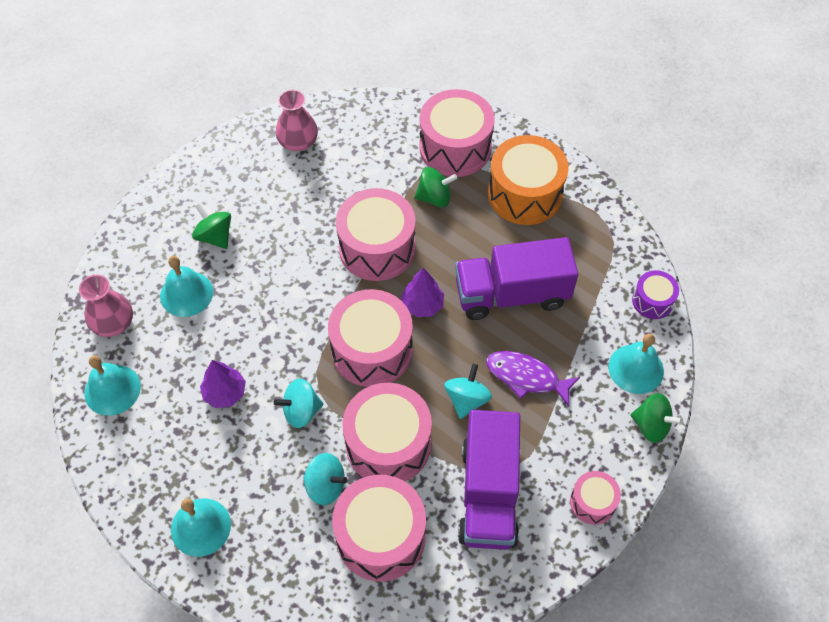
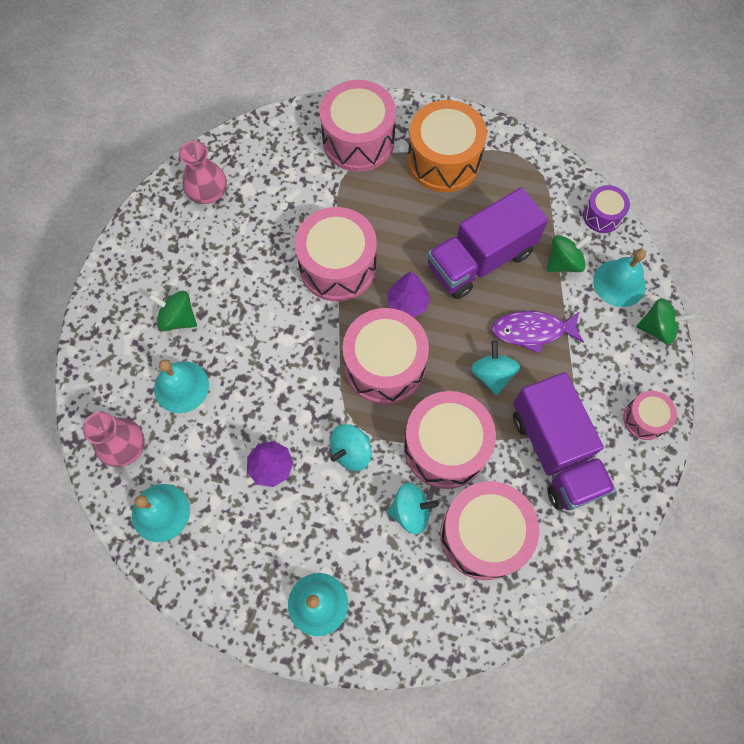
camera: 25 degrees left, 10 degrees up
(434, 197) = (365, 196): green spinning top -> green spinning top (563, 262)

